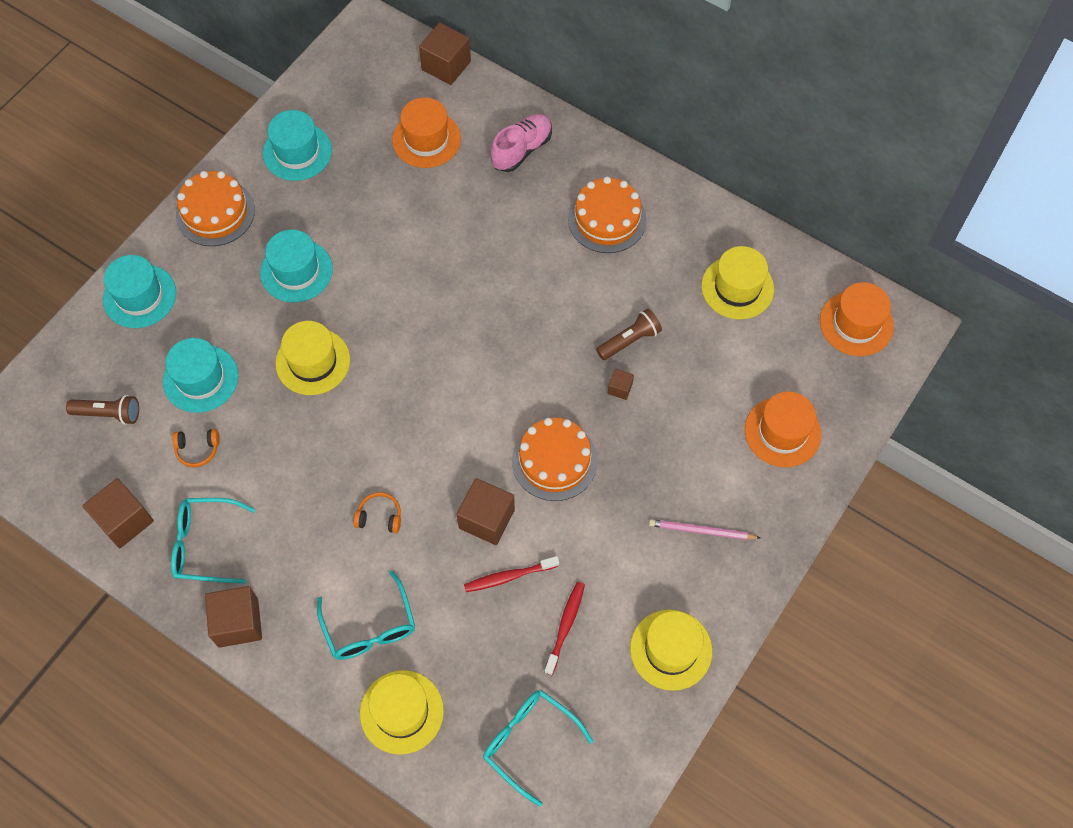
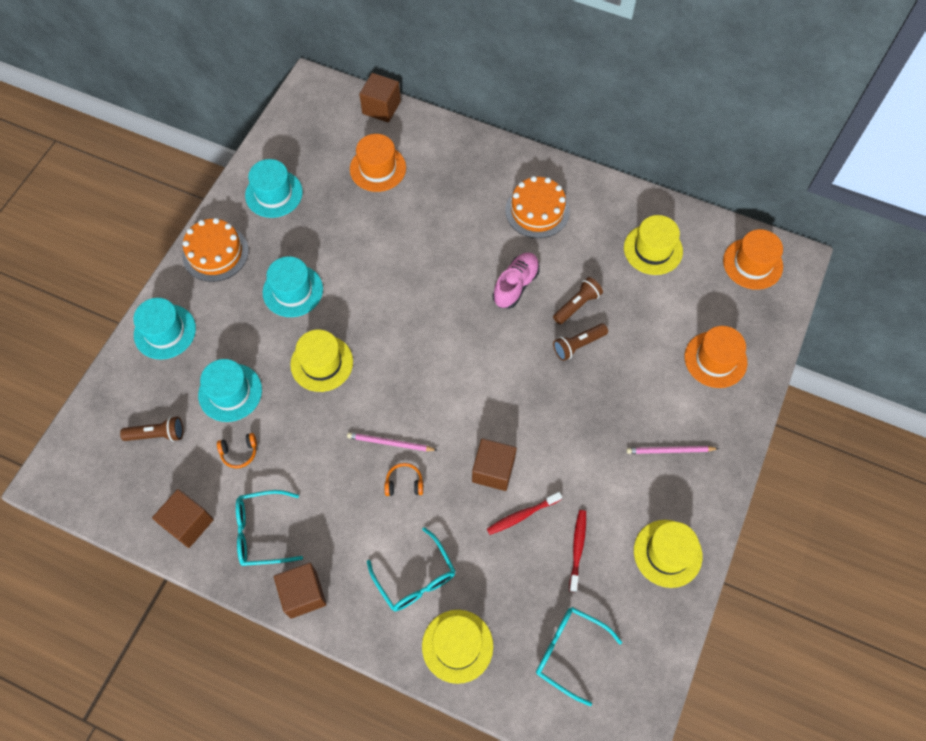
camera: 10 degrees left, 0 degrees up
(373, 467) = (390, 443): none -> pink pencil
(522, 150) = (457, 166): pink shoe -> pink shoe (515, 285)
(554, 460) = (538, 413): orange cake -> none
(620, 388) = (578, 345): brown cube -> brown flashlight

